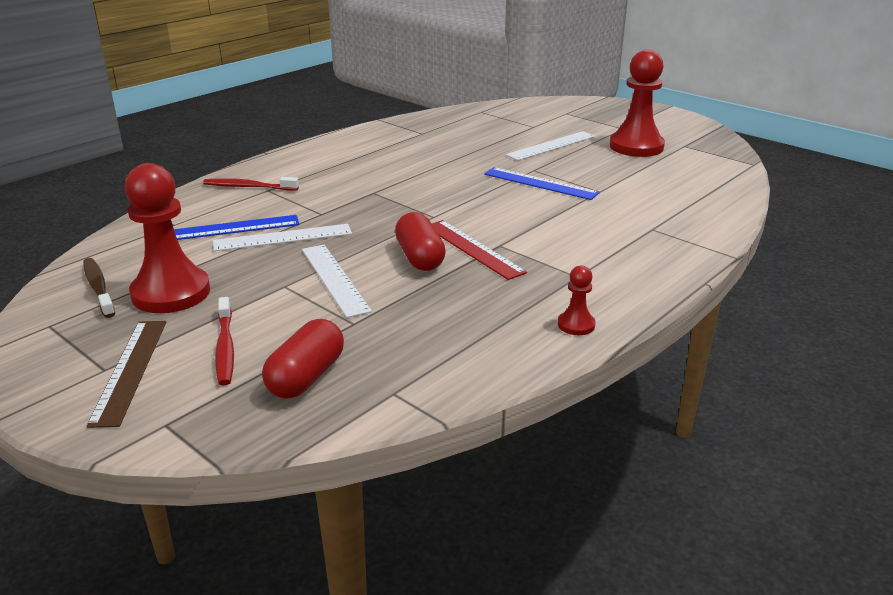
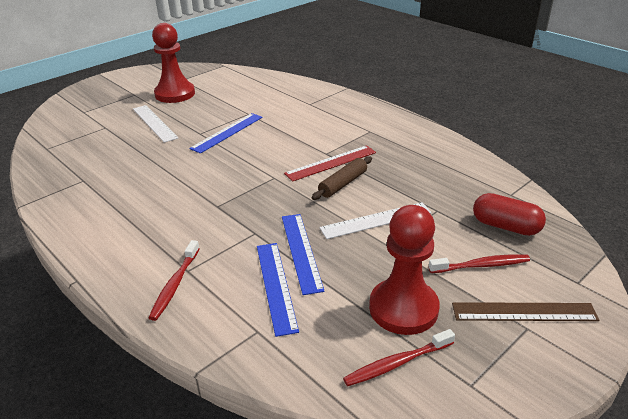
camera: 85 degrees left, 5 degrees up
(98, 287) = (397, 363): brown toothbrush -> red toothbrush
(283, 237) = (301, 251): white ruler -> blue ruler
(420, 257) = (343, 184): red capsule -> brown rolling pin
(576, 325) = (426, 136): red pawn -> none

